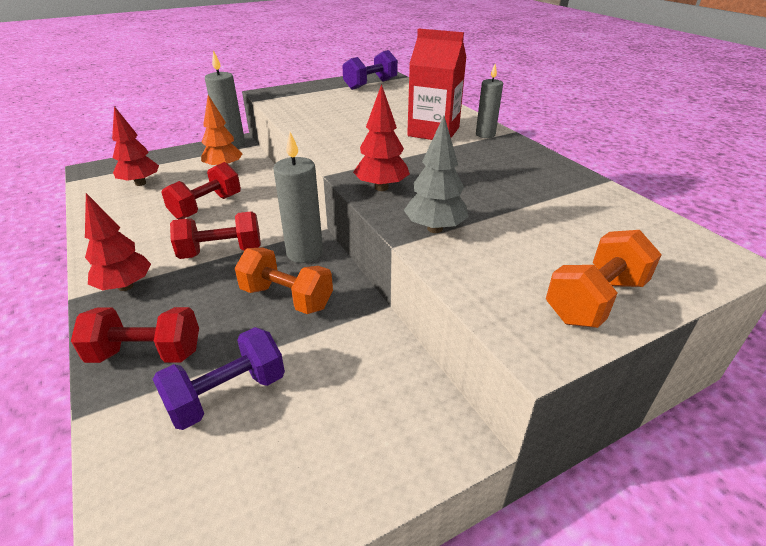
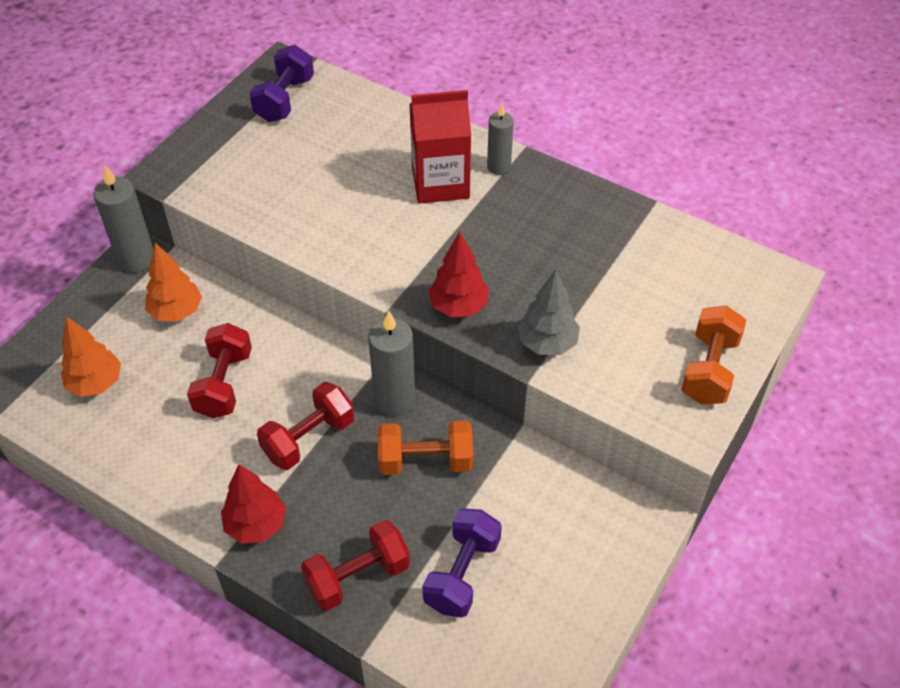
camera: 30 degrees left, 15 degrees up
(140, 183) = (95, 383): red tree -> orange tree

